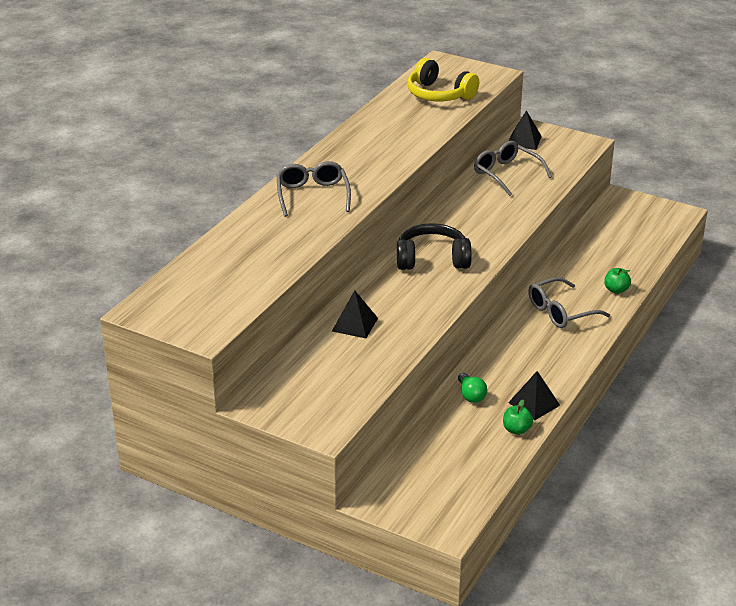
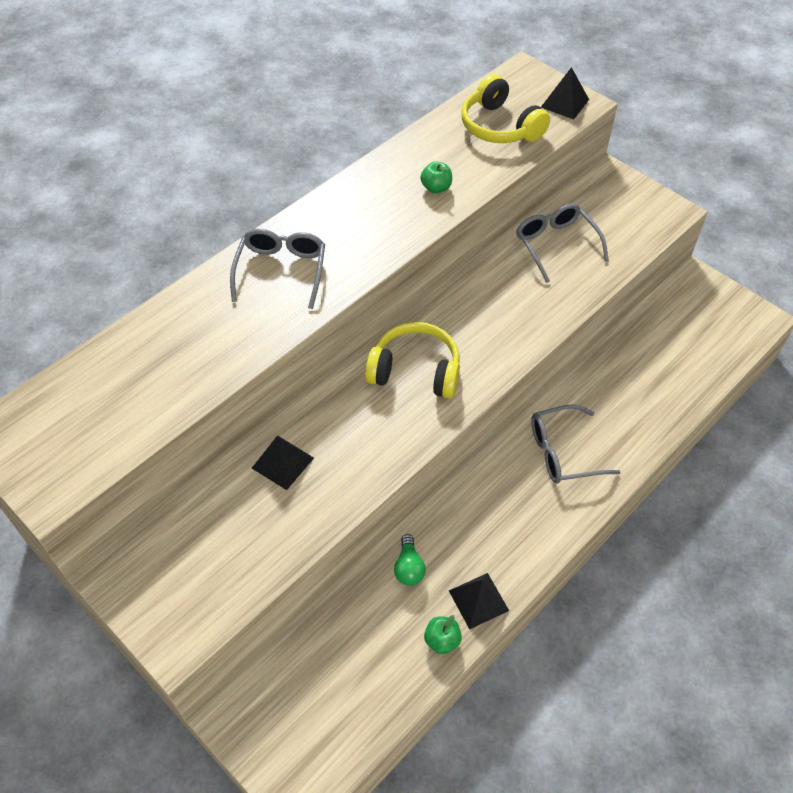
camera: 15 degrees right, 20 degrees up
(432, 259) = (415, 371): black headphones -> yellow headphones
(524, 141) = (596, 194): black pyramid -> black pyramid (564, 103)
(616, 290) = (642, 430): green apple -> green apple (436, 188)

